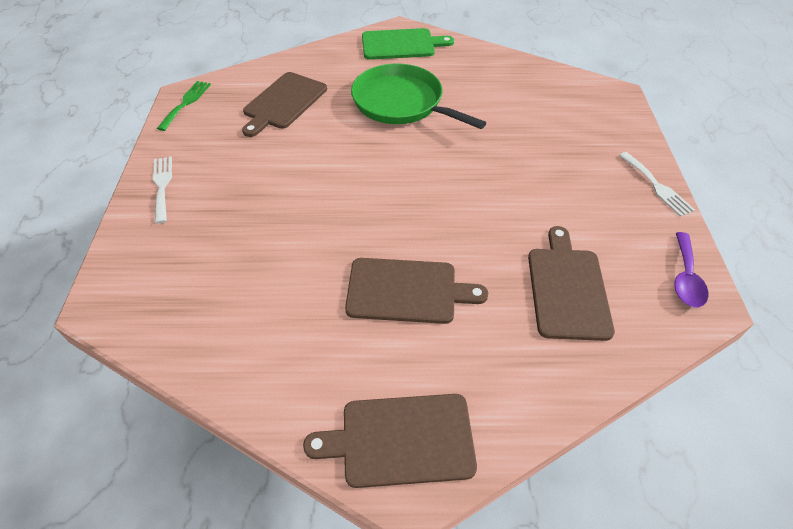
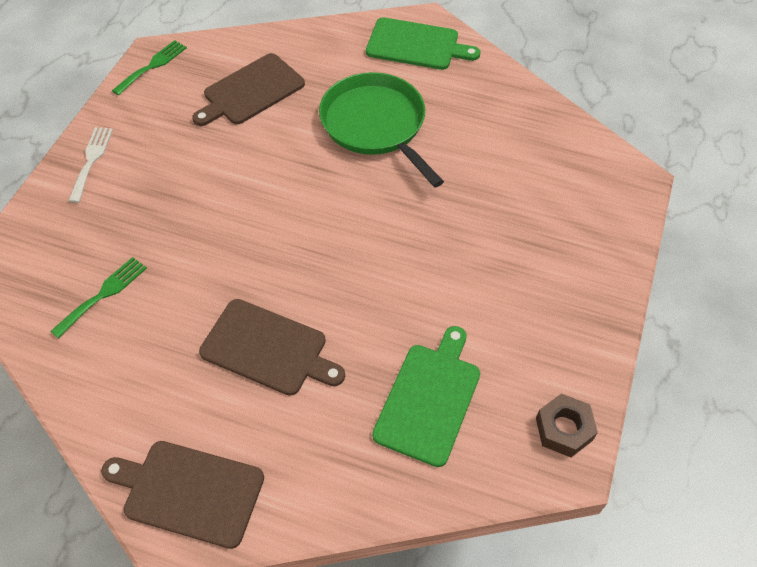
camera: 20 degrees right, 5 degrees up
(227, 291) = (103, 294): none -> green fork
(567, 288) = (429, 399): brown cutting board -> green cutting board
(656, 186) = (604, 313): white fork -> none
(685, 278) = (563, 429): purple spoon -> brown nut

